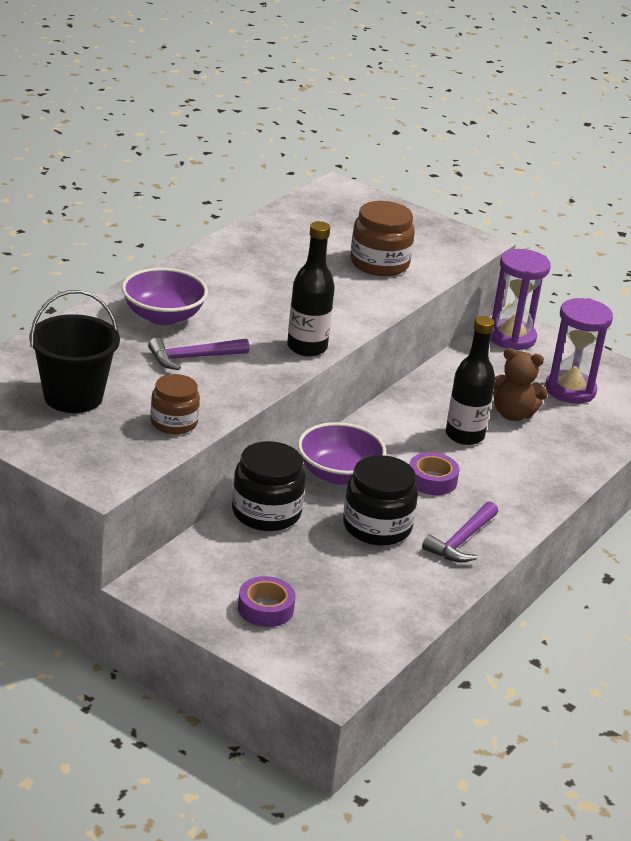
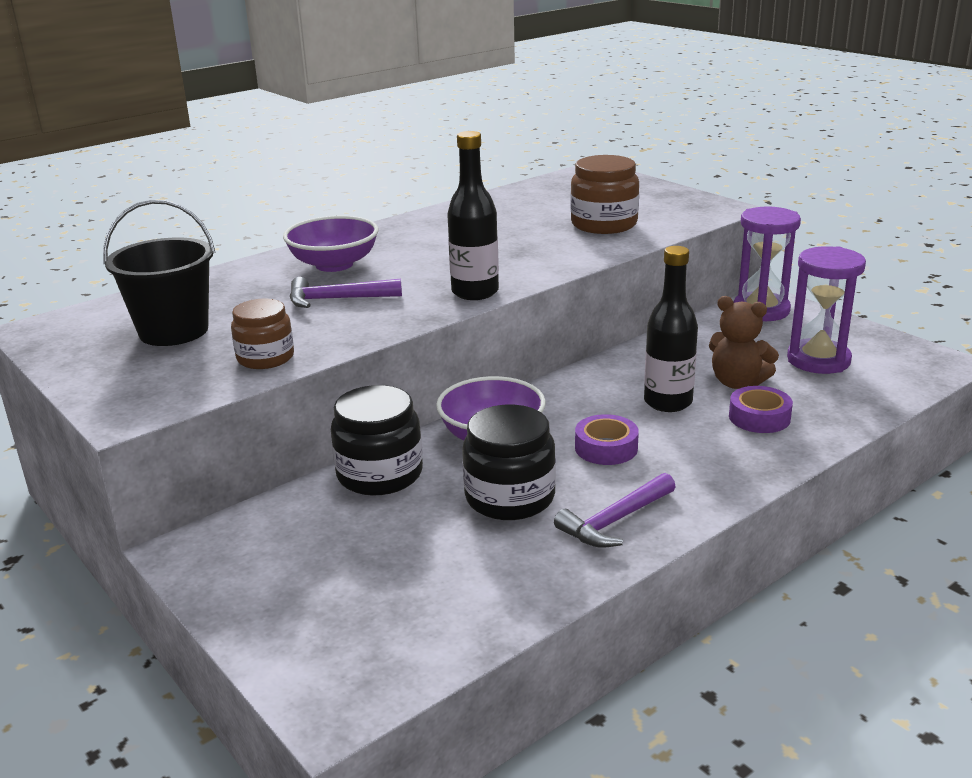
camera: 20 degrees right, 5 degrees down
(265, 608) = (307, 590): purple tape -> purple tape (759, 417)

